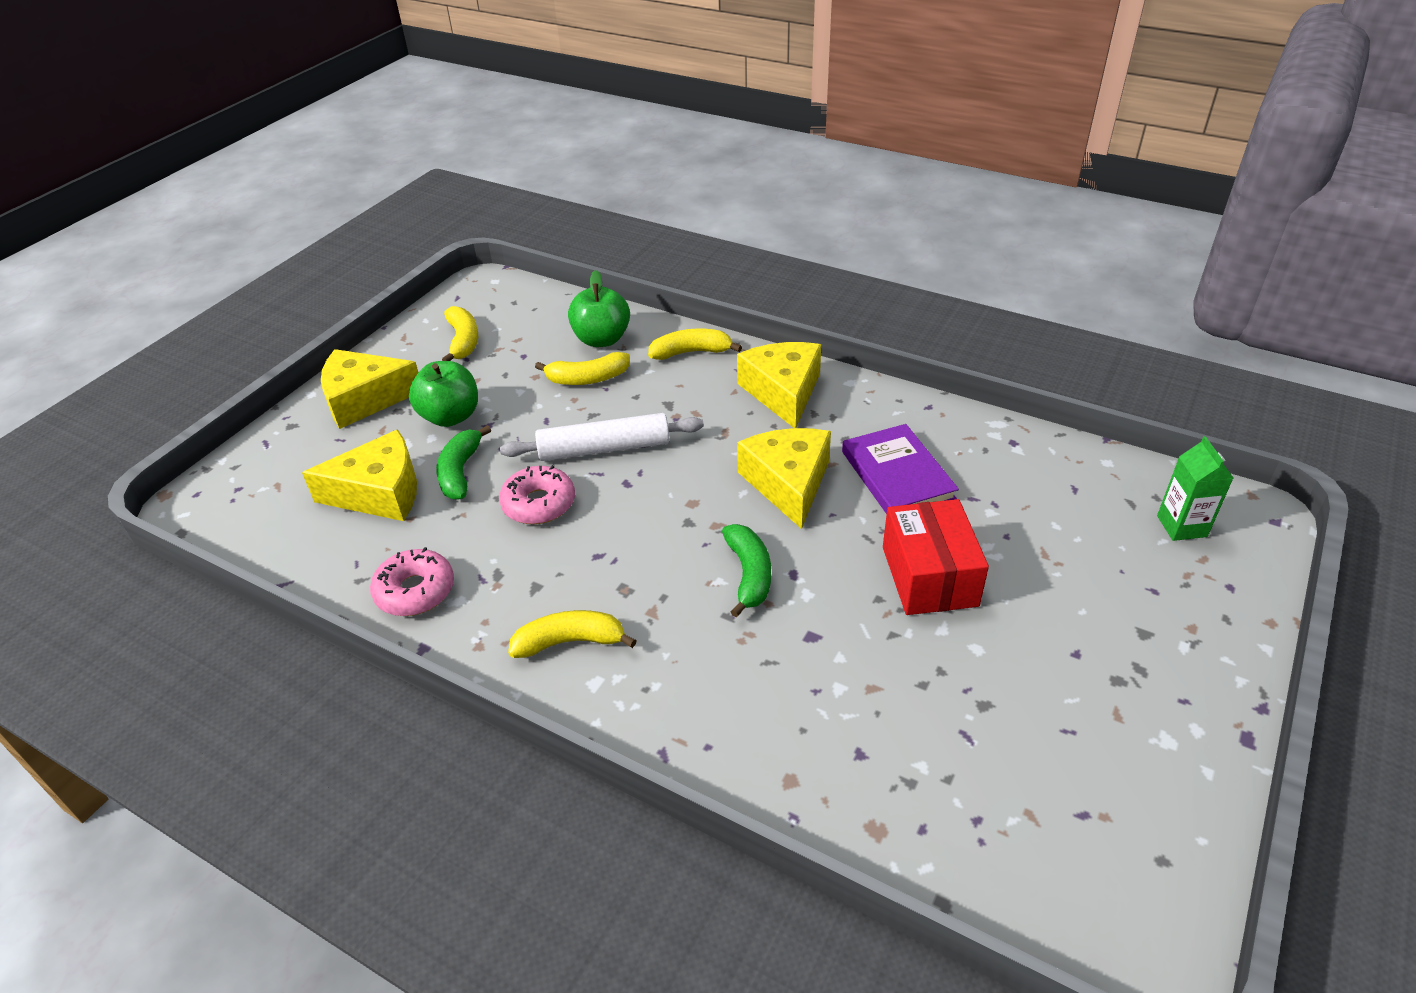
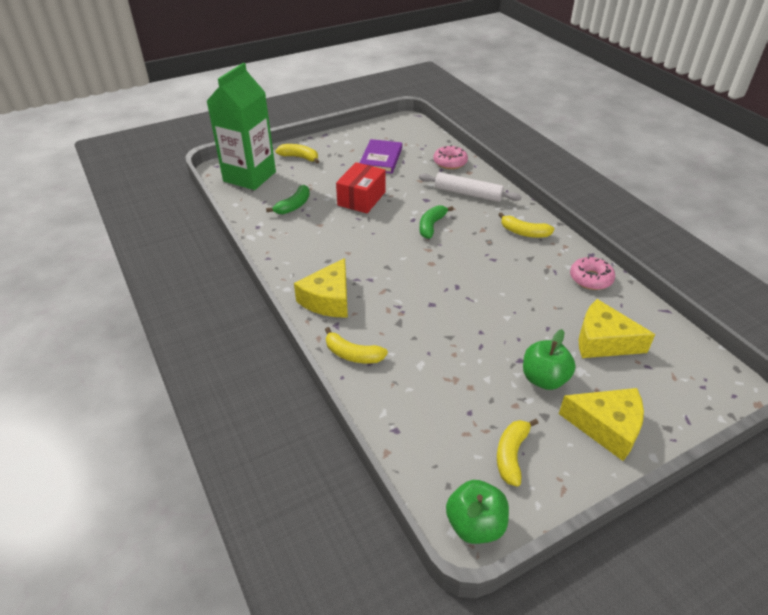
camera: 150 degrees left, 0 degrees up
(460, 472) = (549, 333): green banana -> green banana (293, 206)
(539, 504) = (510, 295): pink donut -> pink donut (450, 162)
(588, 378) = (435, 366): yellow banana -> yellow banana (299, 157)
(602, 339) = (403, 398): green apple -> green apple (475, 525)
(604, 448) = (456, 311): white rolling pin -> white rolling pin (468, 193)
(788, 483) = (378, 252): yellow cheese -> none
(897, 475) = (325, 235): purple book -> purple book (381, 159)
(1181, 526) = (249, 176): green carton -> green carton, size x2.34

